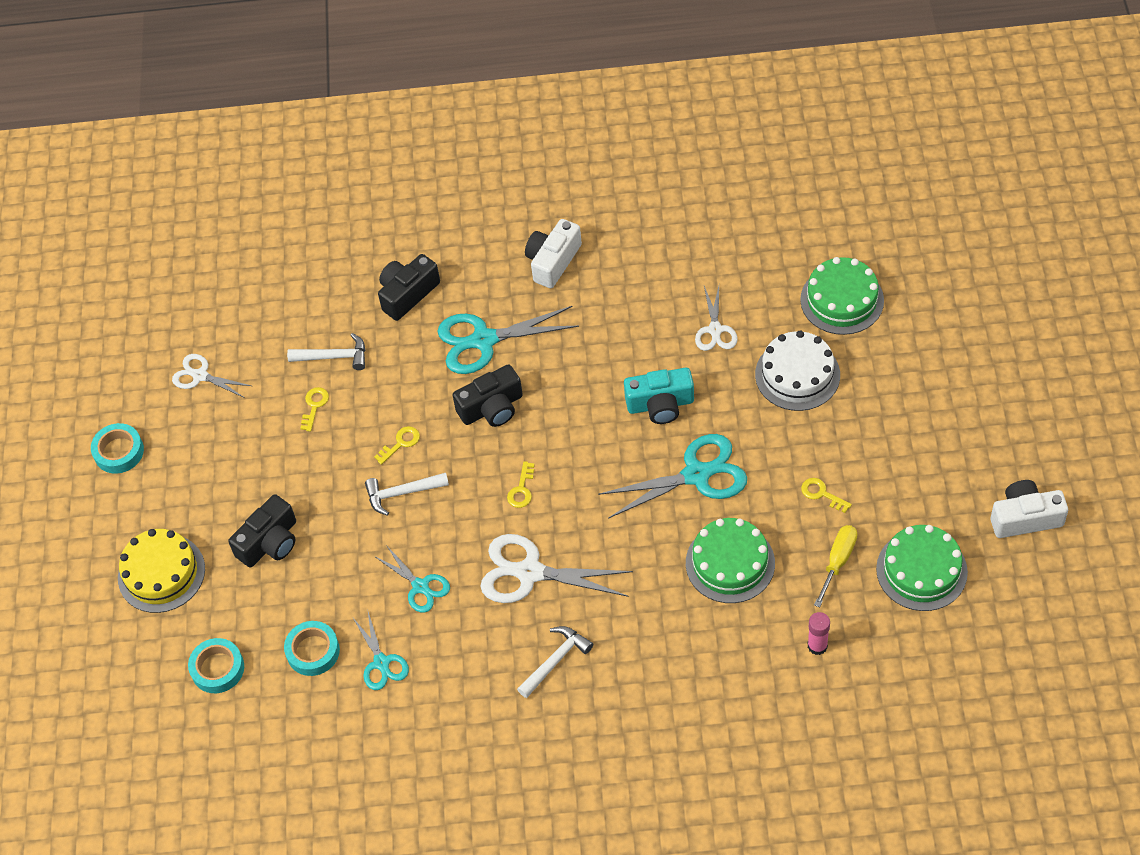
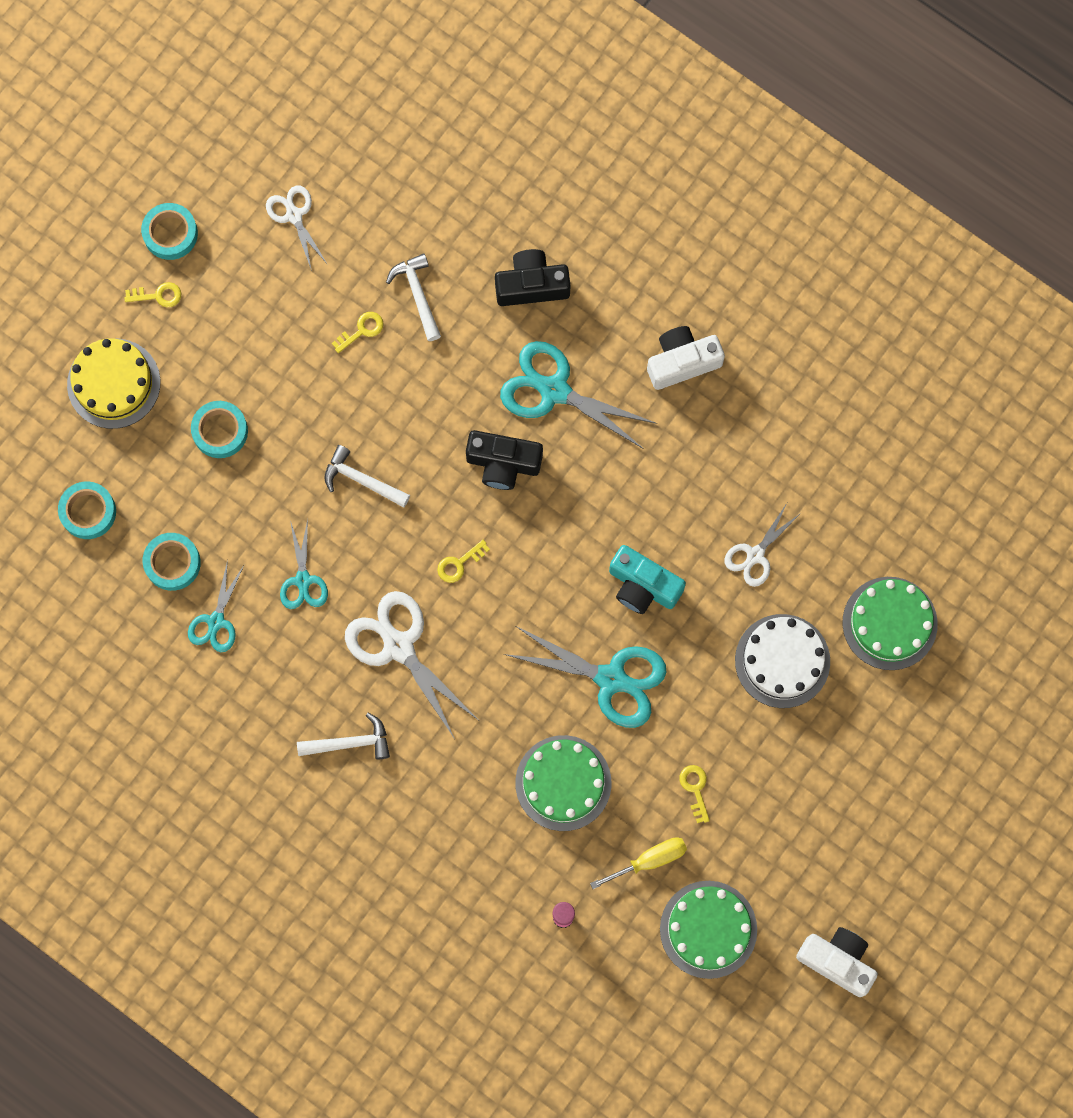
camera: 35 degrees right, 20 degrees up
(270, 542) = (220, 431): black camera -> turquoise tape
(334, 357) = (417, 295): white hammer -> white hammer turned 150 degrees counterclockwise
(401, 443) = (400, 431): yellow key -> yellow key (158, 295)

